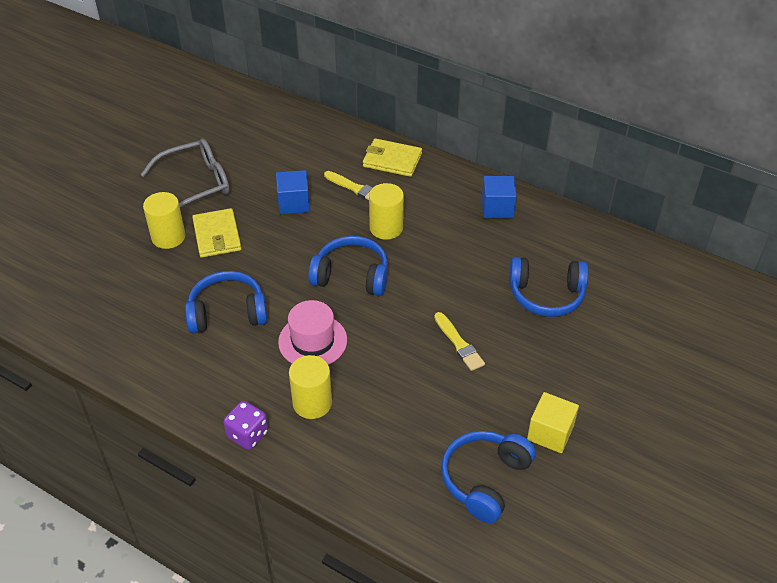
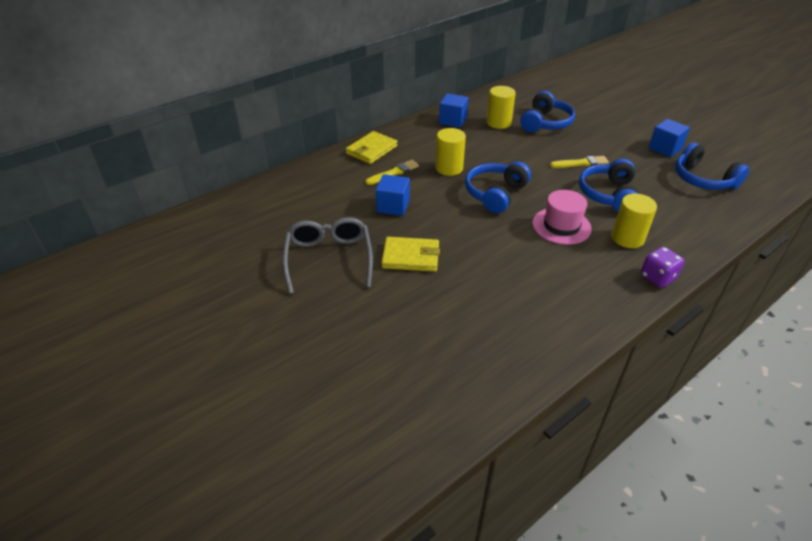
camera: 70 degrees left, 5 degrees down
(168, 237) = (396, 289): yellow cylinder -> yellow cylinder (498, 123)
(227, 312) = (514, 266): blue headphones -> blue headphones (608, 195)
(550, 433) = (665, 148): yellow cube -> blue cube

